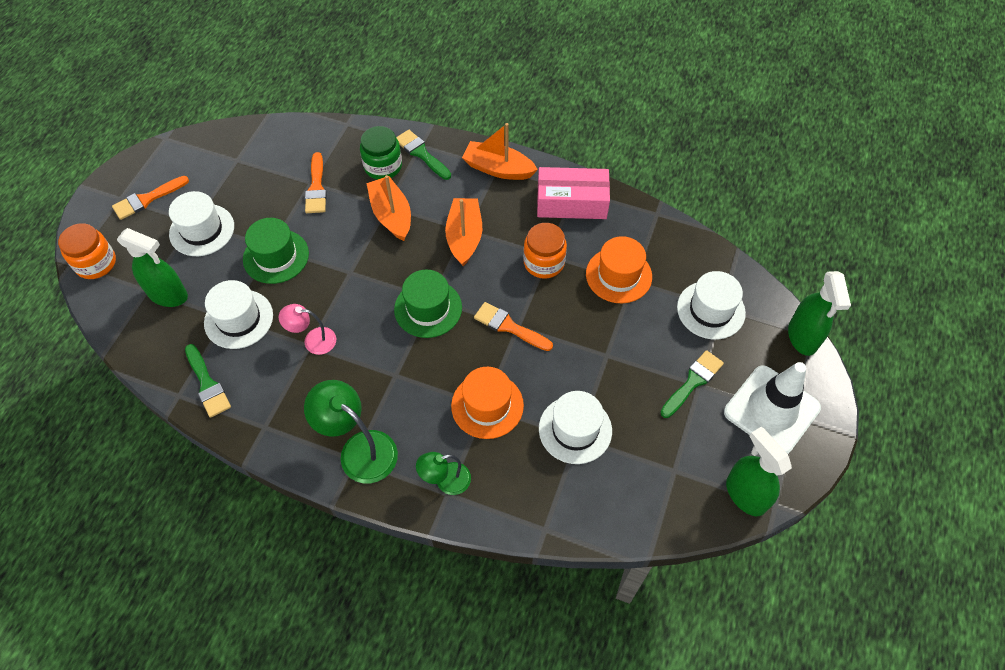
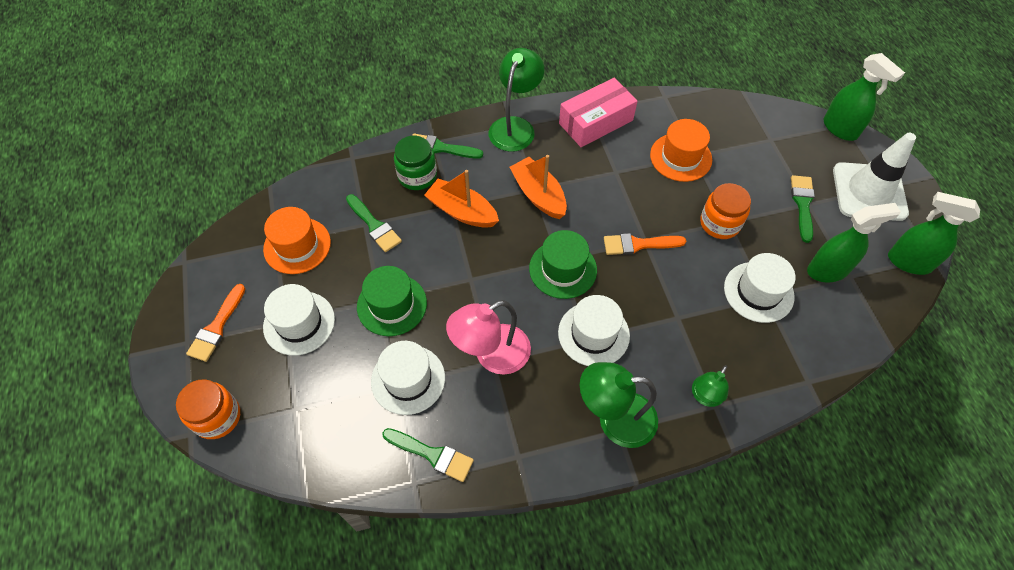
camera: 35 degrees left, 0 degrees up
(168, 295) = (320, 400): green spray bottle -> green spray bottle (827, 270)
(313, 340) = (492, 355): pink lamp -> pink lamp, size x1.67
(316, 188) = (374, 226): orange brush -> green brush
(487, 405) = (679, 316): orange hat -> orange hat (297, 245)
(498, 168) = (515, 126): orange boat -> green lamp
(544, 262) = (618, 179): orange jar -> orange jar (720, 223)
(711, 310) = (766, 145): white hat -> white hat (593, 334)

